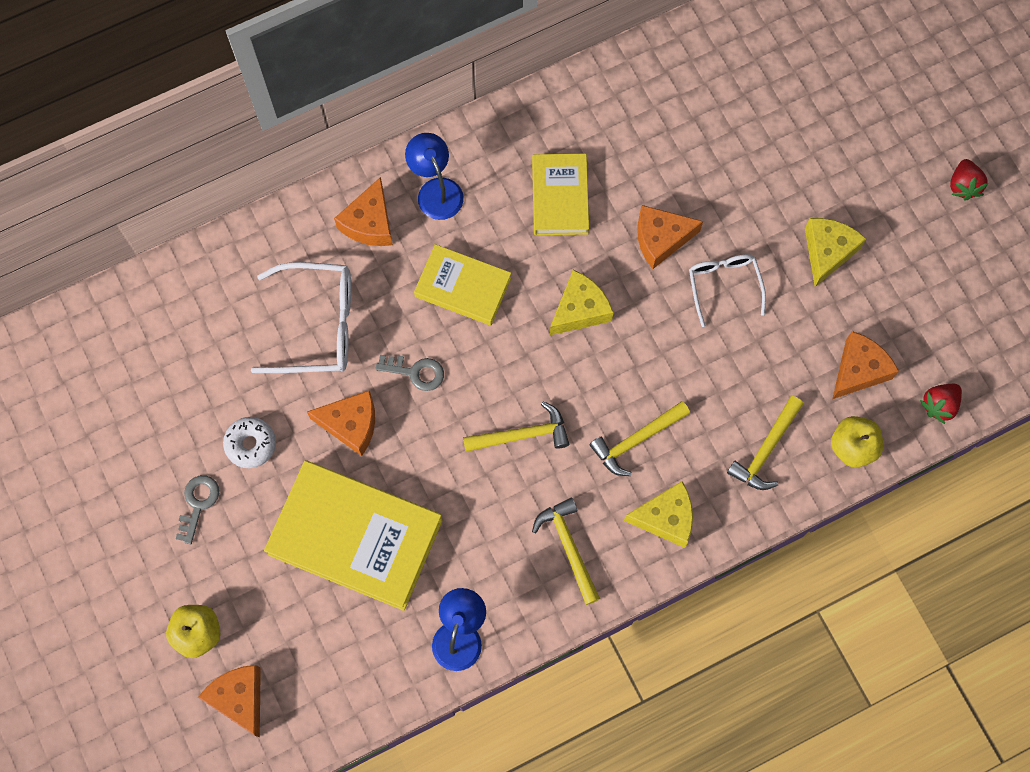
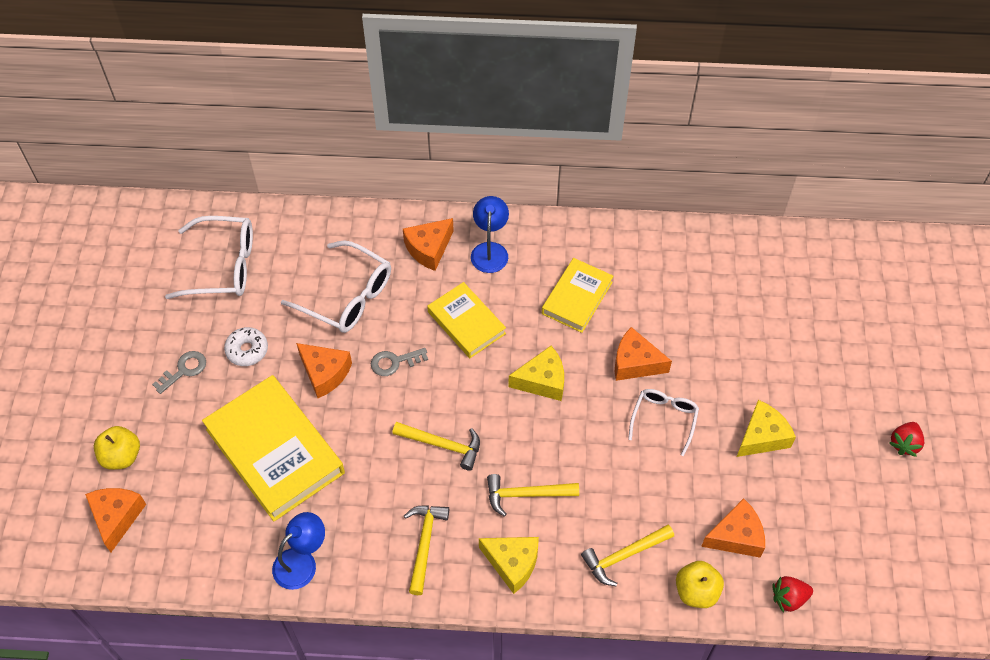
camera: 30 degrees right, 15 degrees down
(157, 363) = (223, 266): none -> white glasses
(416, 372) = (394, 362): grey key -> grey key turned 120 degrees clockwise

